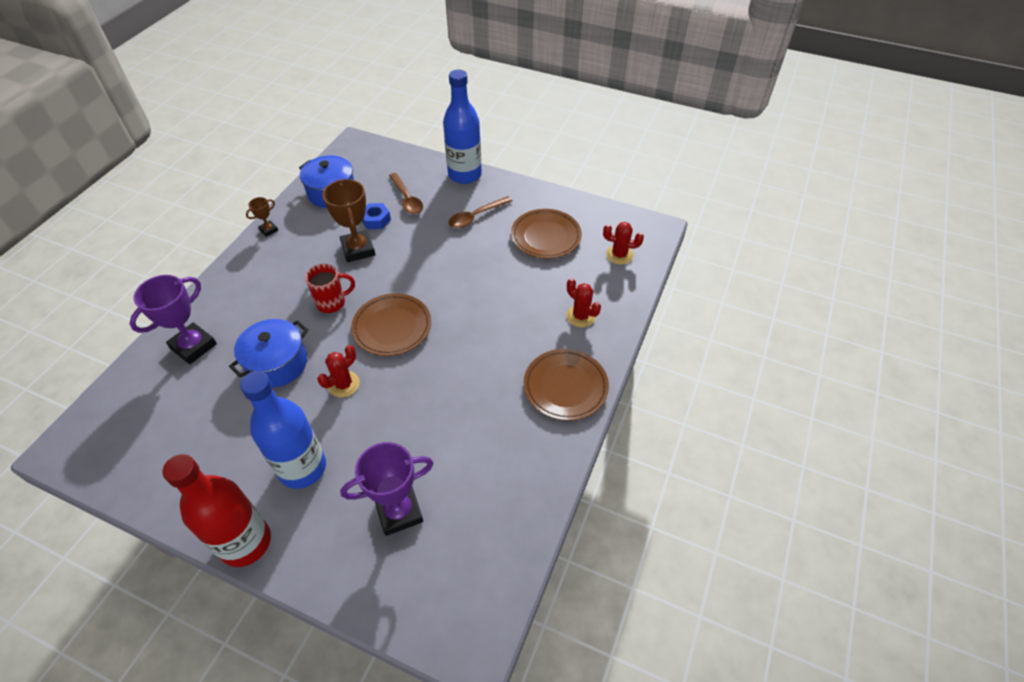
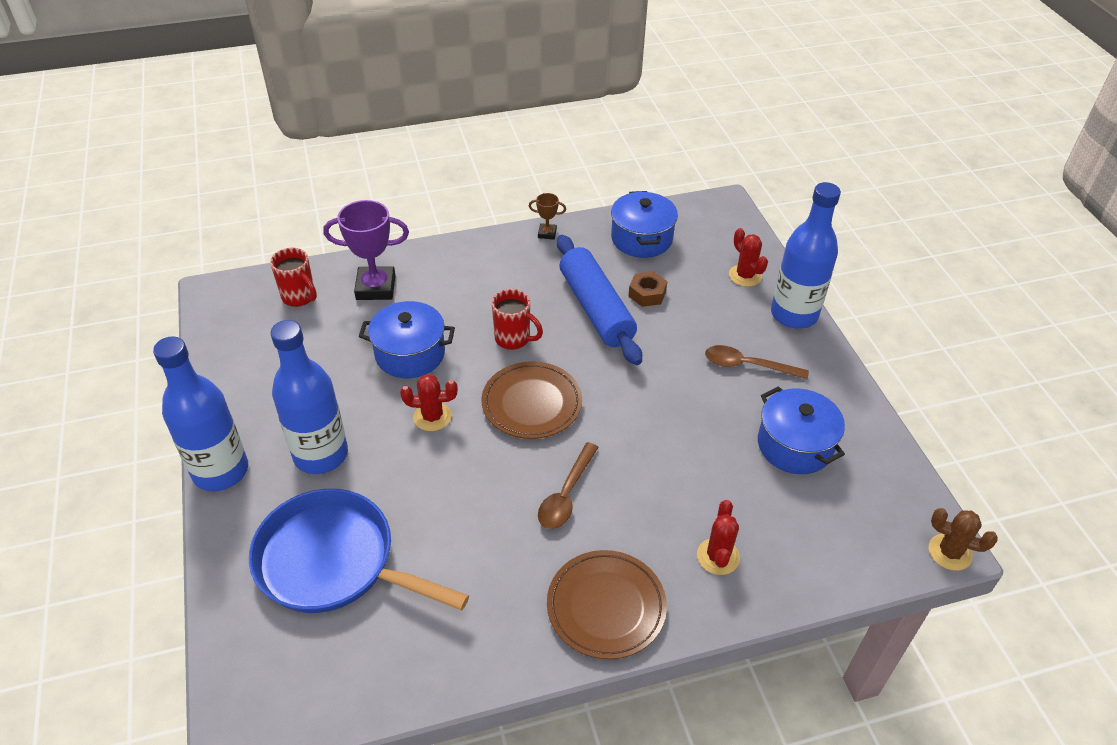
camera: 50 degrees right, 5 degrees down
(142, 396) = (299, 297): none -> red mug
(245, 542) = (221, 471): red bottle -> blue bottle
(358, 249) = (596, 309): brown trophy -> blue rolling pin
(376, 220) = (647, 294): blue nut -> brown nut
(399, 512) = (334, 562): purple trophy -> blue pan
(407, 199) = (702, 296): brown spoon -> brown spoon (566, 495)
(546, 236) = (794, 445): brown plate -> blue pot
(619, 255) = (853, 535): red cactus -> red cactus (745, 276)
(661, 229) = (949, 552): none -> brown cactus

